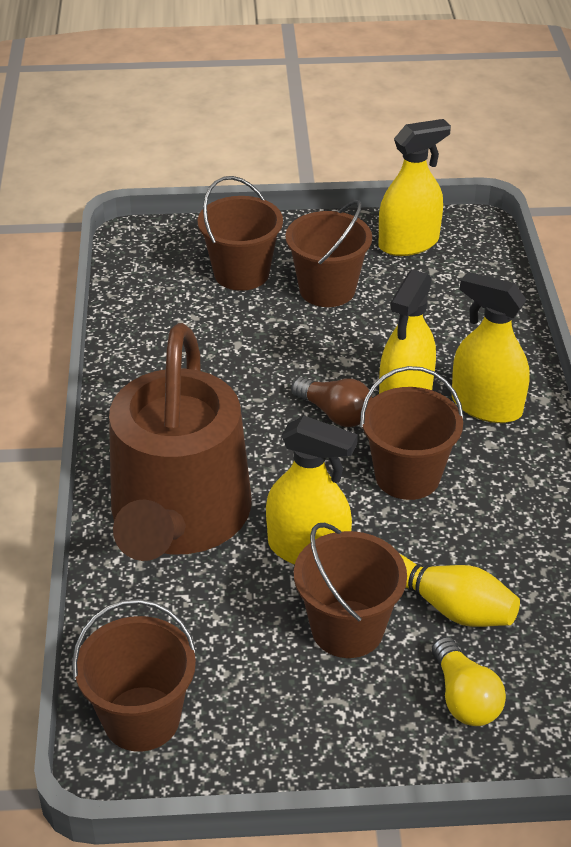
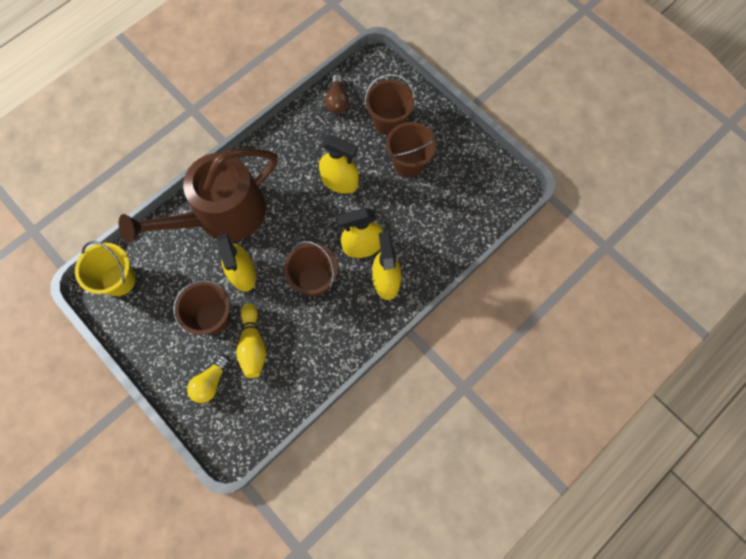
camera: 50 degrees right, 30 degrees up
(141, 718) = (119, 280): brown bucket -> yellow bucket
(335, 414) = (329, 226): brown light bulb -> brown light bulb (337, 101)
(408, 243) = (475, 170): yellow spray bottle -> yellow spray bottle (340, 181)

